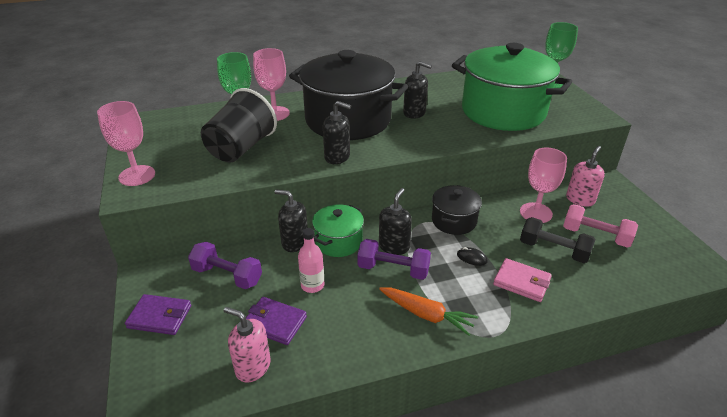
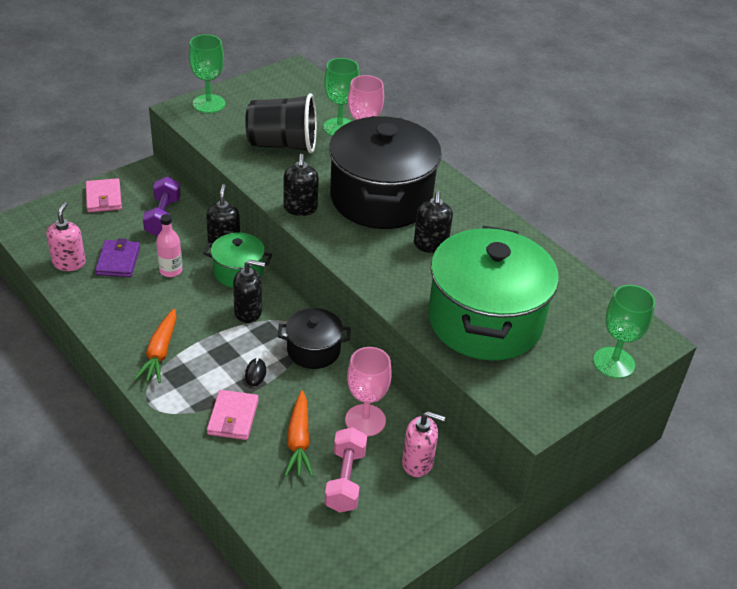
camera: 65 degrees right, 5 degrees up
(137, 175) = (209, 104): pink goblet -> green goblet
(160, 316) = (104, 198): purple wallet -> pink wallet
(393, 269) = (213, 318): purple dumbbell -> none
(553, 250) = (299, 441): black dumbbell -> orange carrot

